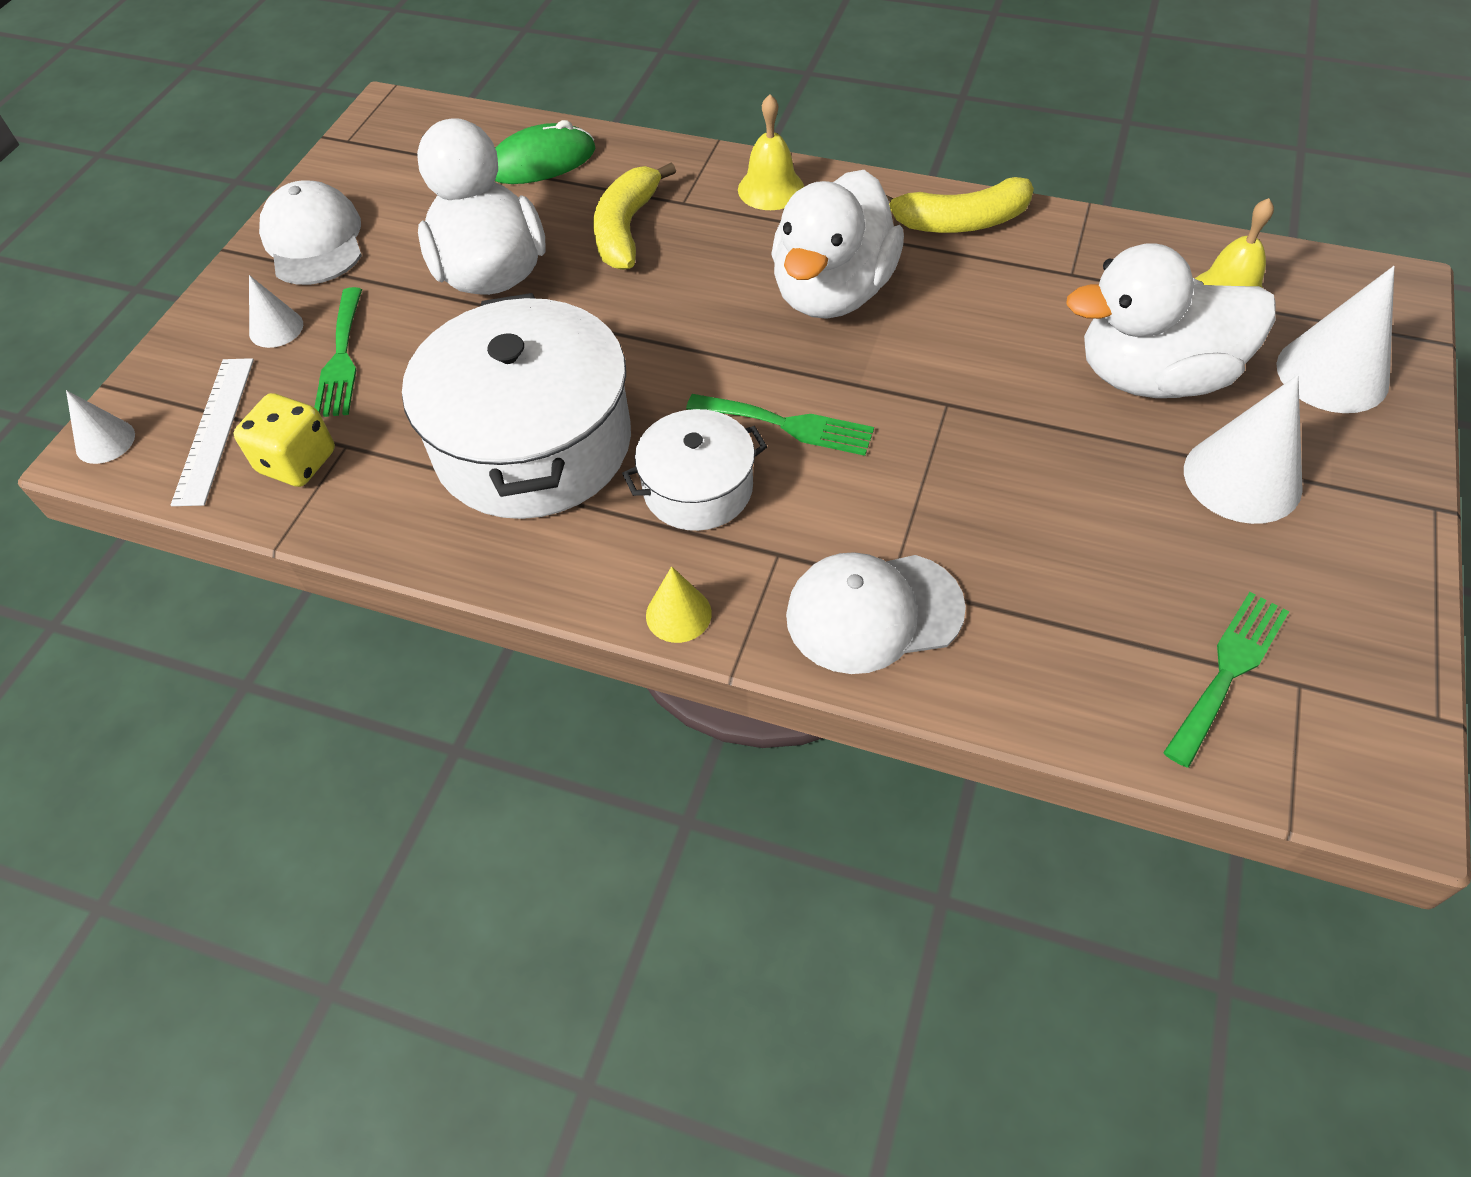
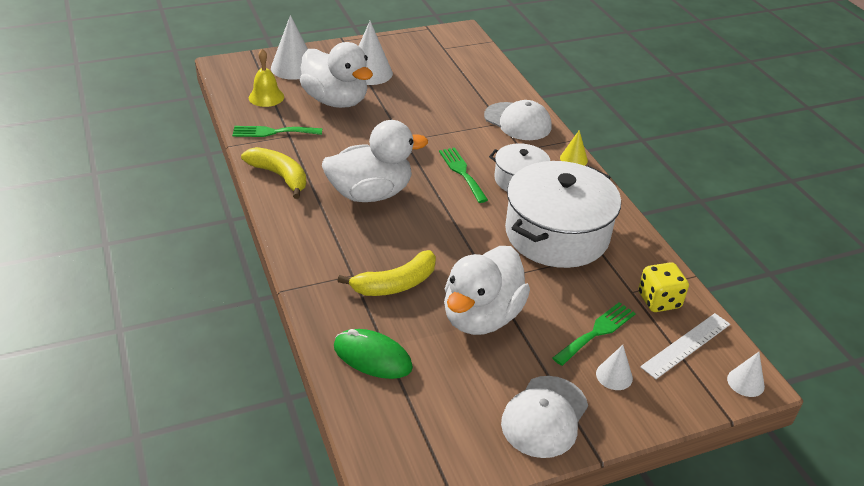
camera: 135 degrees left, 15 degrees down
(771, 189) = (310, 248): yellow bell -> none
(1228, 670) = (454, 59): green fork -> green fork (273, 132)

